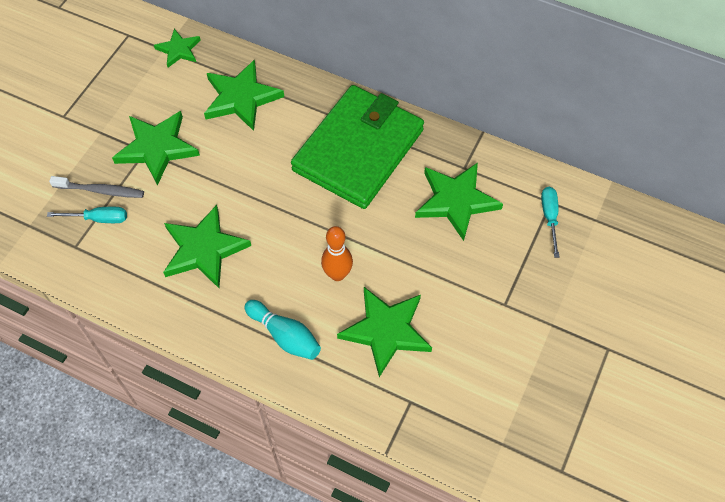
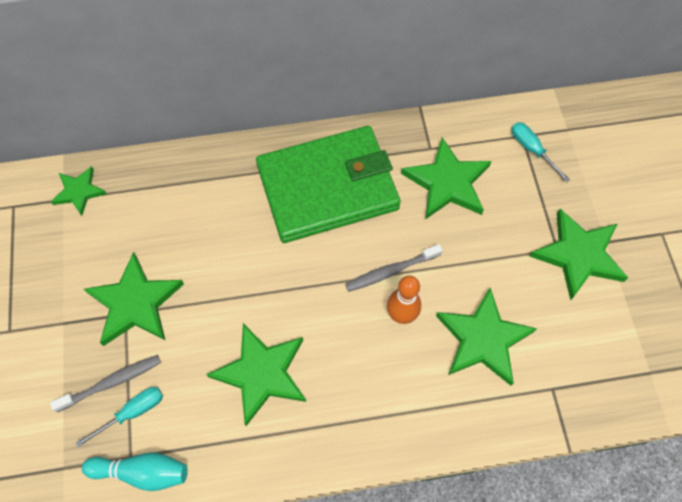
camera: 35 degrees left, 5 degrees up
(241, 98) = (180, 203): green star -> green star (578, 255)
(285, 335) = (401, 405): turquoise bowling pin -> turquoise bowling pin (142, 472)
(356, 238) = (391, 271): none -> grey toothbrush
(358, 150) = (328, 187): green wallet -> green wallet turned 75 degrees clockwise

